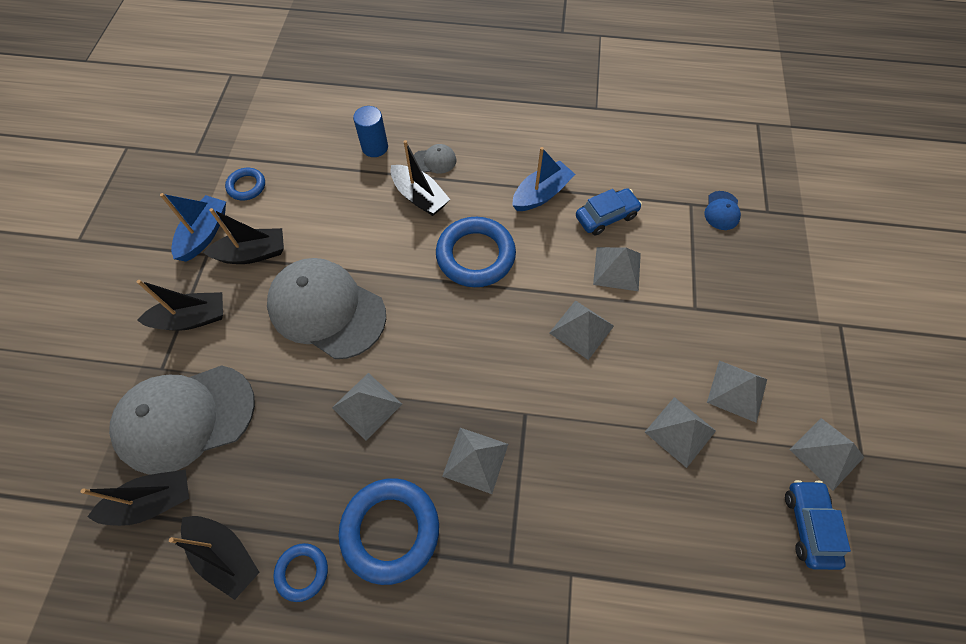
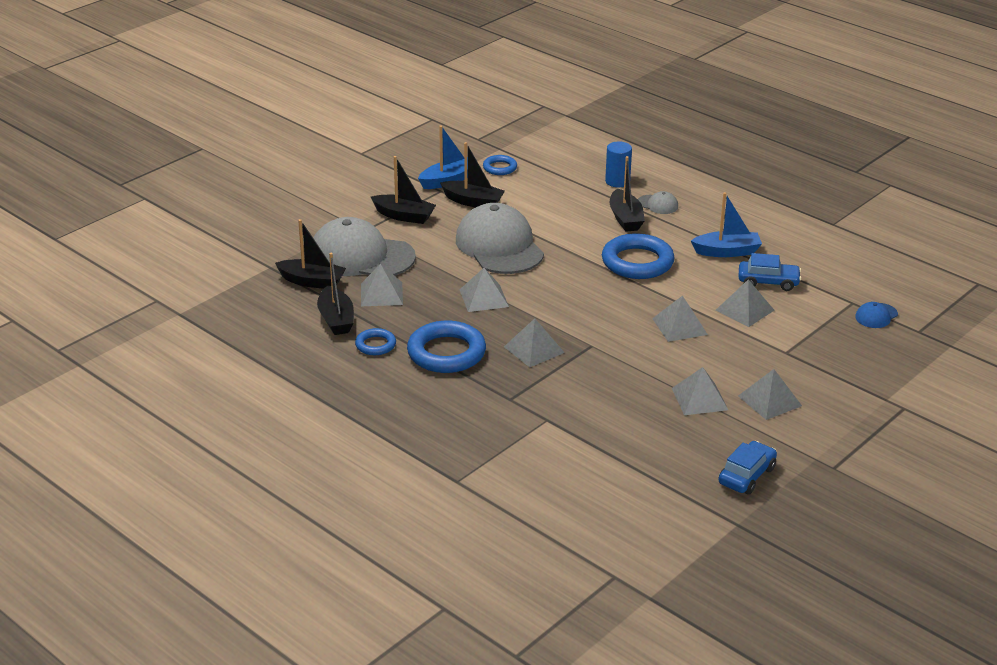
camera: 35 degrees right, 30 degrees down
(826, 453) = (805, 455): grey pyramid -> grey pyramid (381, 294)

